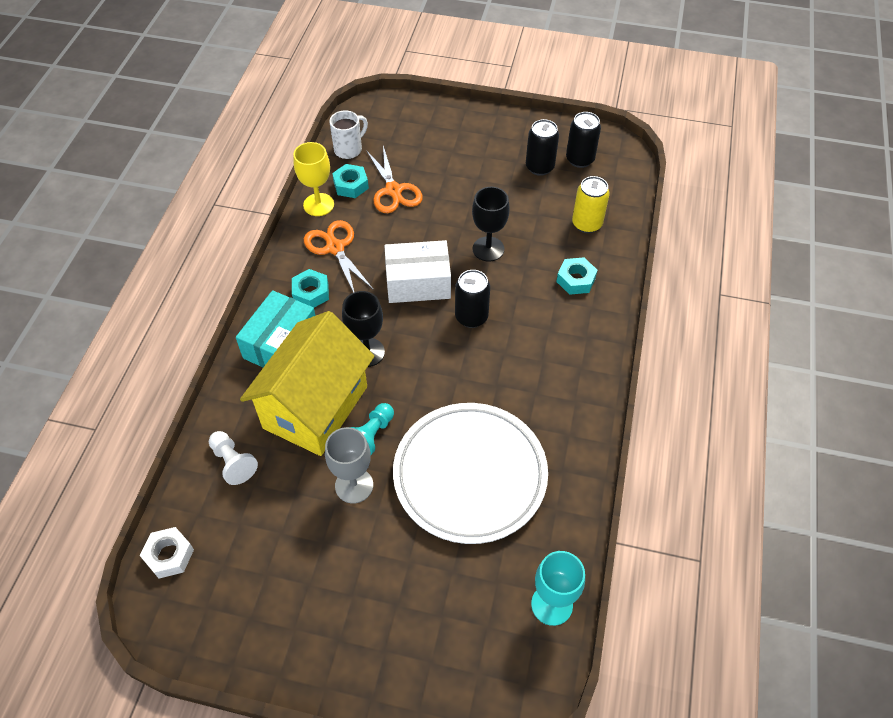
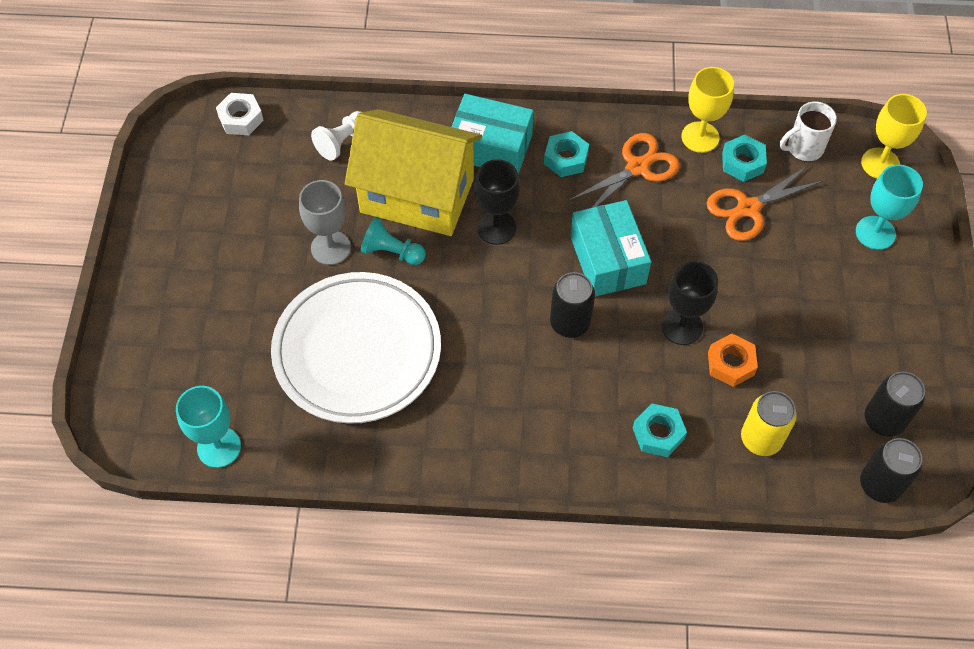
camera: 80 degrees right, 5 degrees up
(349, 149) = (803, 148): white mug -> white mug turned 120 degrees clockwise
(375, 113) = (880, 163): none -> yellow goblet
(418, 283) = (607, 260): white box -> turquoise box
(433, 129) = (875, 233): none -> turquoise goblet
(524, 228) = (730, 364): none -> orange nut
(539, 167) = (849, 370): black can -> black can (880, 485)

